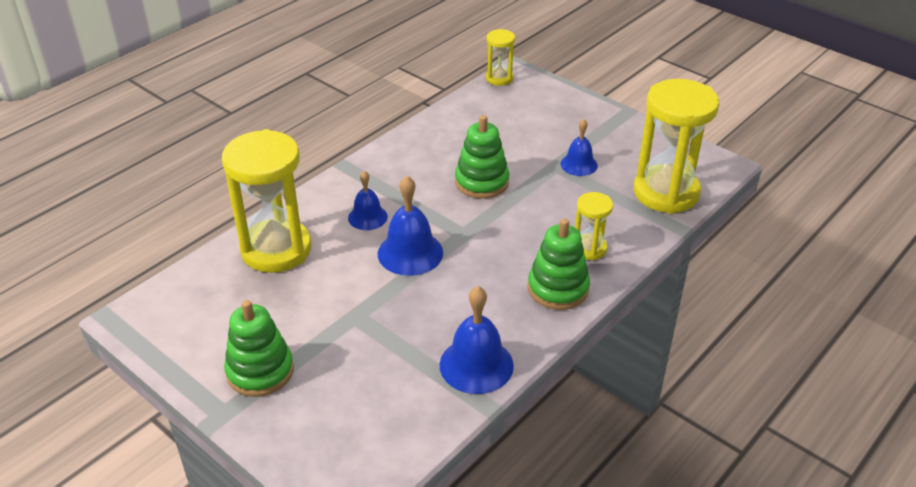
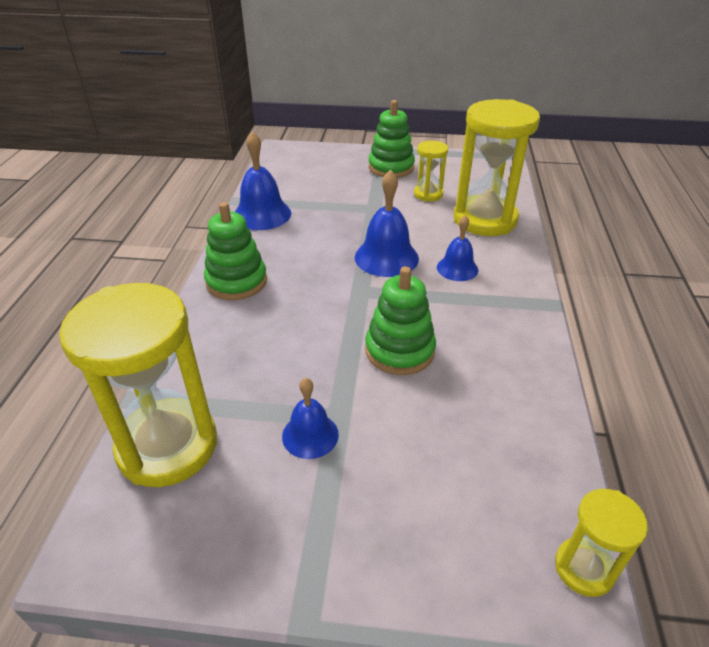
camera: 145 degrees right, 0 degrees up
(589, 249) = (228, 328): yellow hourglass -> yellow hourglass (428, 194)

